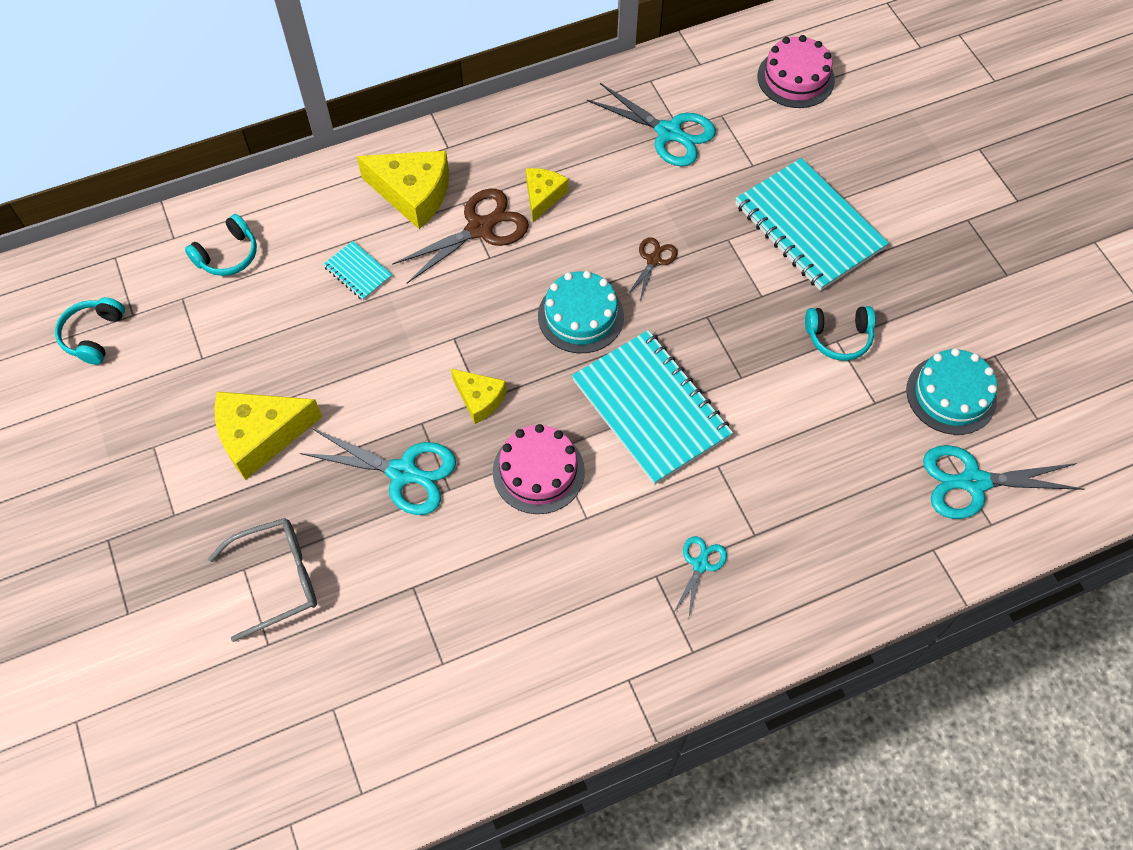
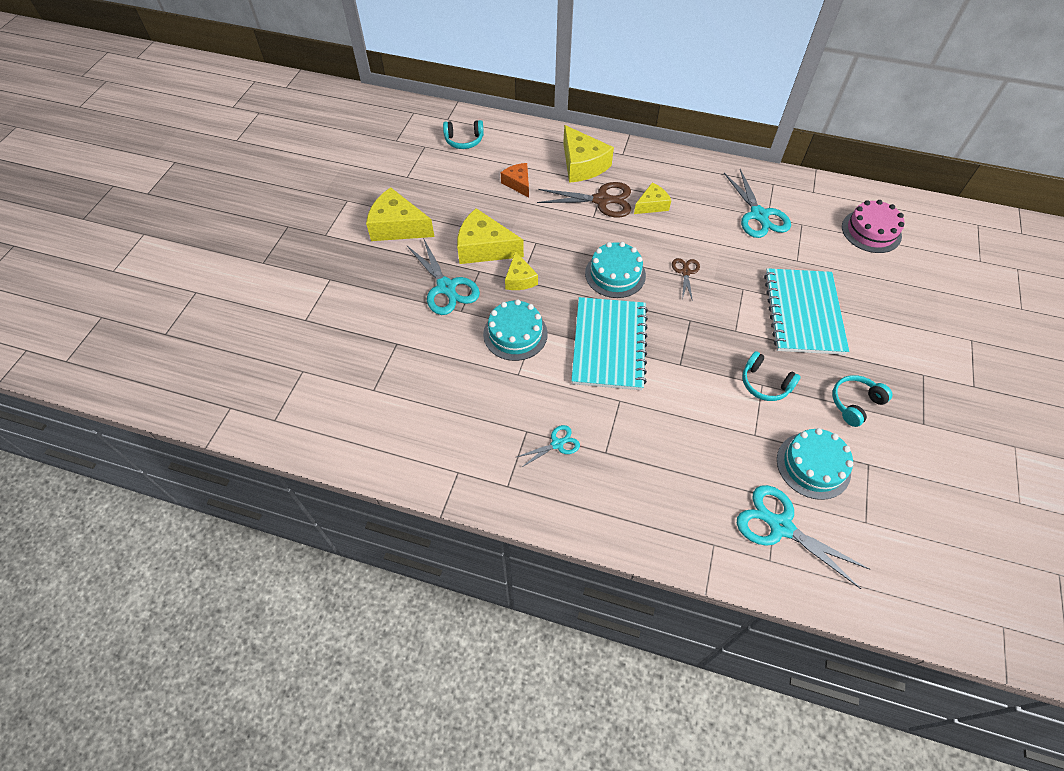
camera: 40 degrees right, 5 degrees down
(94, 335) = (371, 139): turquoise headphones -> turquoise headphones (855, 403)
(278, 579) = (339, 294): grey glasses -> none
(358, 272) = (518, 183): turquoise notebook -> orange cheese
(399, 388) = (484, 248): none -> yellow cheese
(538, 471) = (515, 334): pink cake -> turquoise cake
(653, 260) = (685, 272): brown scissors -> brown scissors turned 60 degrees counterclockwise

